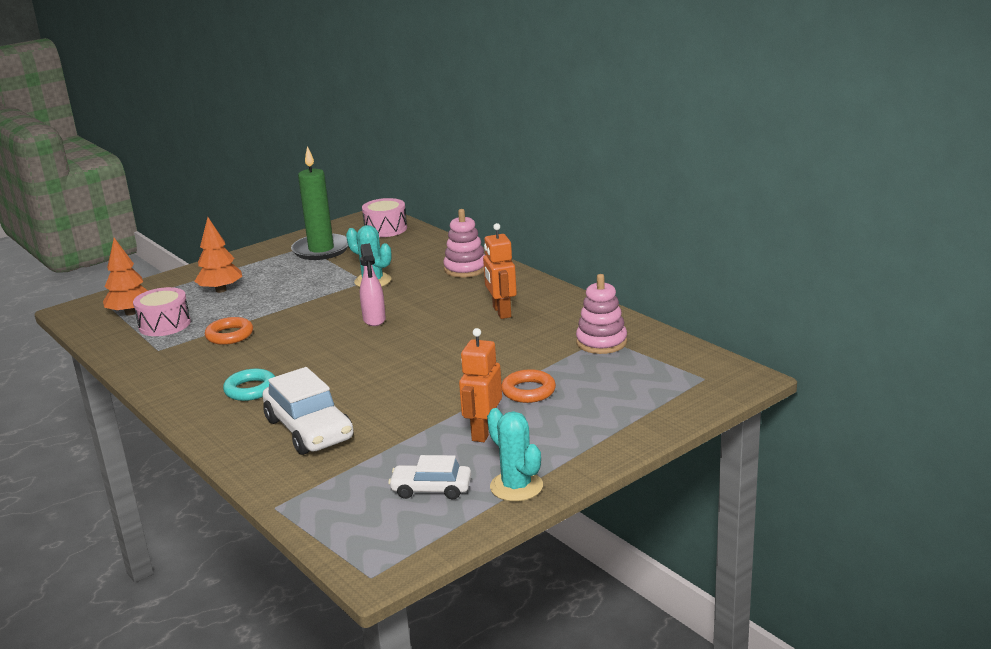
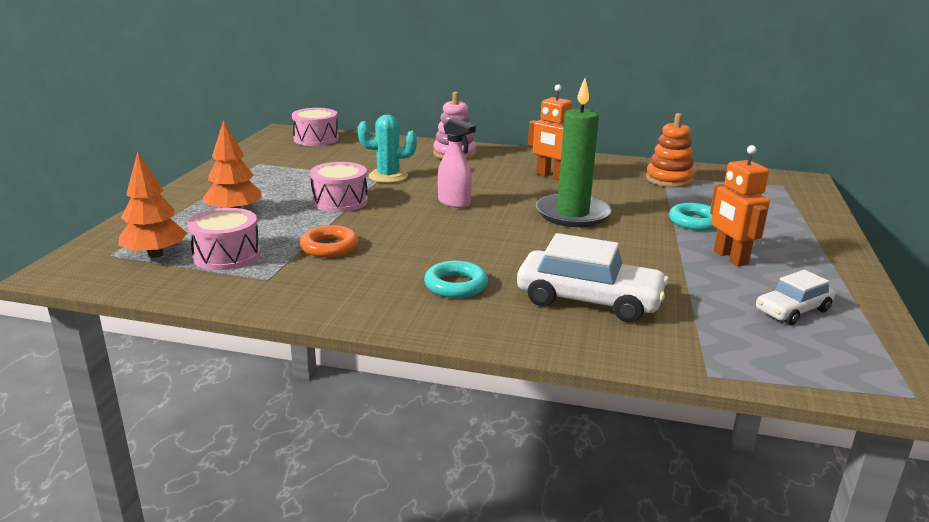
camera: 40 degrees left, 0 degrees up
(300, 297) = (340, 201): none -> pink drum
(321, 250) = (282, 163): green candle -> green candle (572, 214)
(516, 486) = (842, 287): turquoise cactus -> none
(528, 391) = (695, 222): orange ring -> turquoise ring
(601, 342) = (669, 179): pink stacking toy -> orange stacking toy

